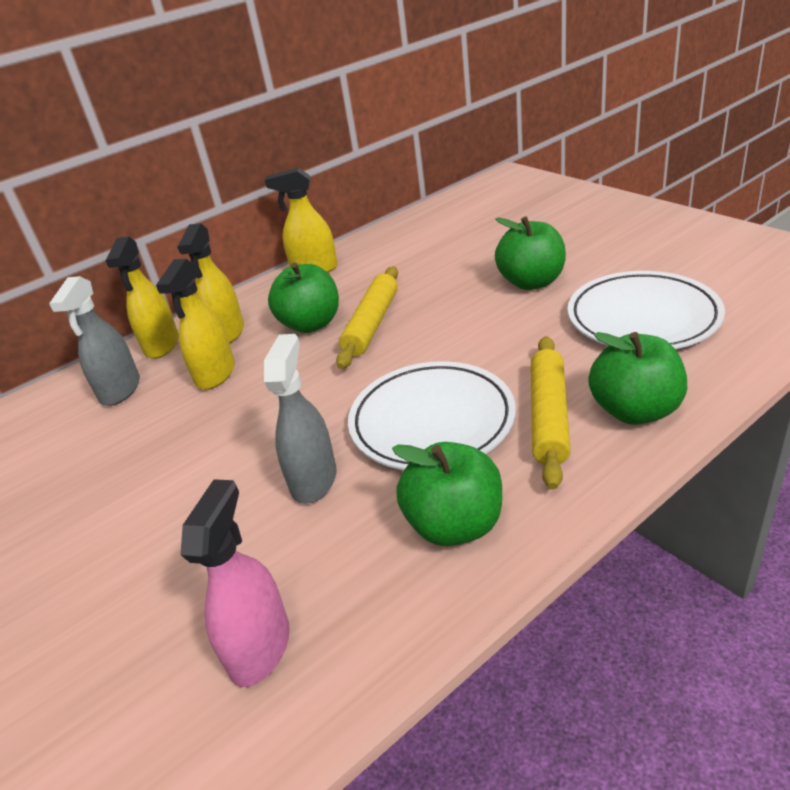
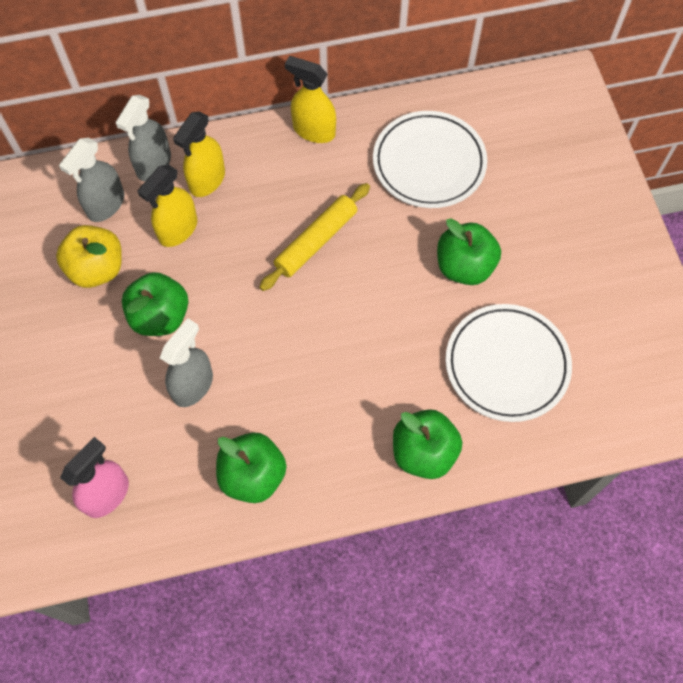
camera: 20 degrees right, 30 degrees up
(132, 438) = (97, 269): none -> yellow apple
(162, 345) = (153, 164): yellow spray bottle -> grey spray bottle
(311, 324) = (273, 210): green apple -> green apple (160, 316)
(432, 421) = (293, 379): white plate -> white plate (429, 163)
(548, 416) = (367, 422): yellow rolling pin -> none

